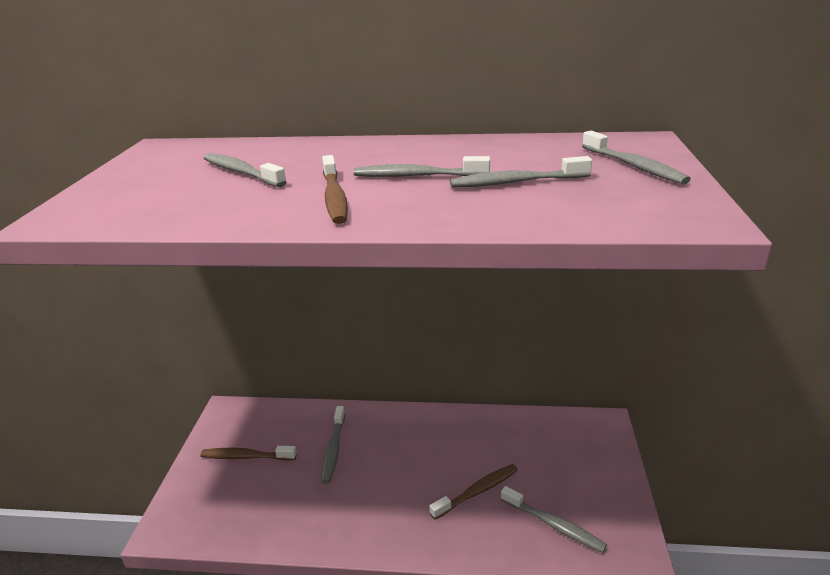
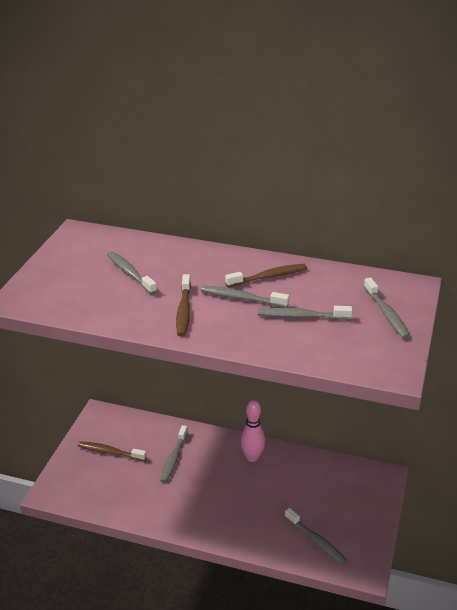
camera: 10 degrees right, 5 degrees up
(434, 430) = (252, 457): none -> pink bowling pin
(477, 491) = (270, 508): brown toothbrush -> brown toothbrush (268, 277)

